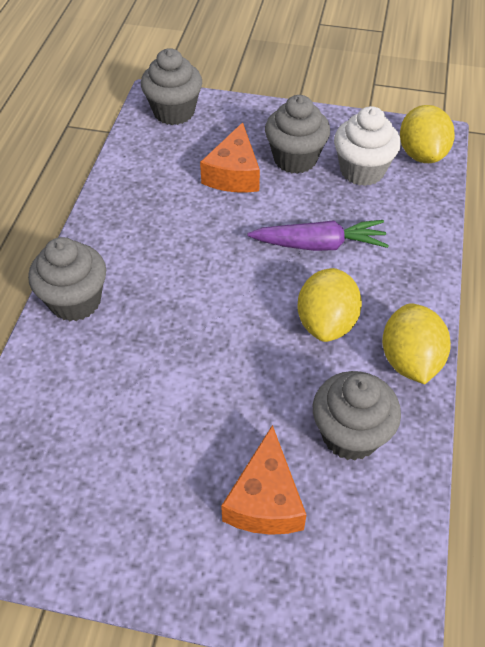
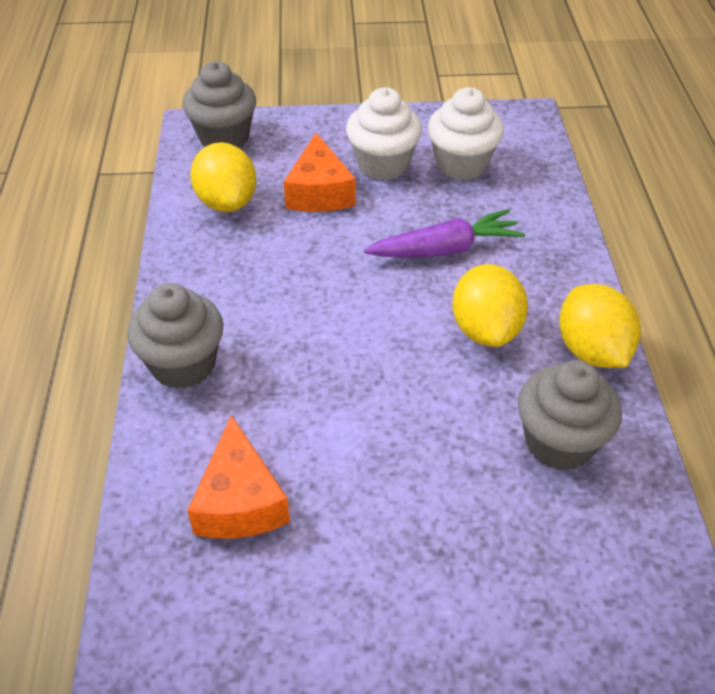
camera: 15 degrees left, 5 degrees down
(265, 499) = (492, 535): orange cheese -> orange cheese (240, 501)
(295, 159) = (383, 165): grey cupcake -> white cupcake
(421, 154) = (518, 137): yellow lemon -> yellow lemon (227, 202)

